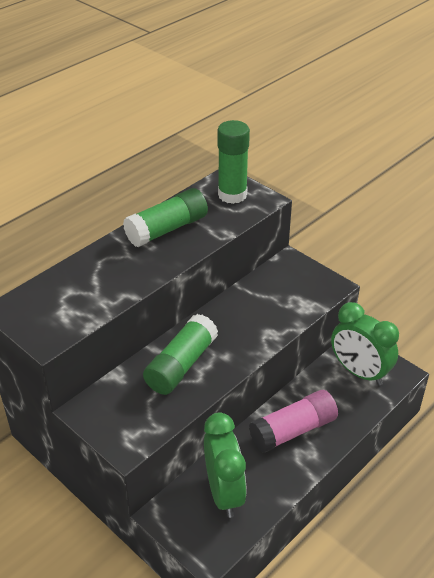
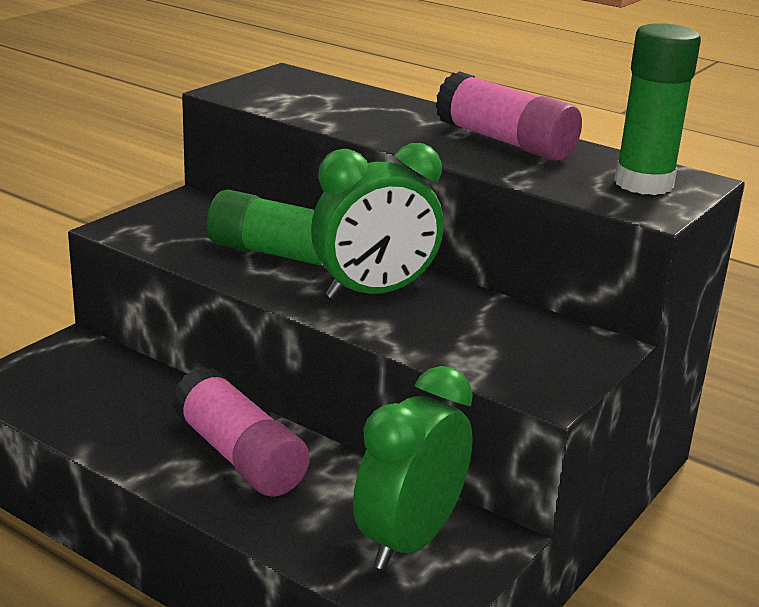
camera: 80 degrees right, 15 degrees down
(167, 229) = (505, 142): green glue stick -> pink glue stick
(224, 492) = (106, 391): green clock -> green clock (374, 293)

